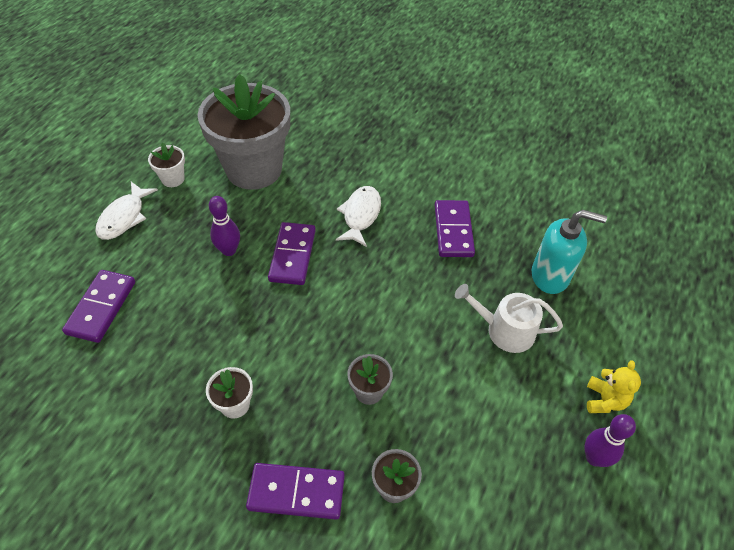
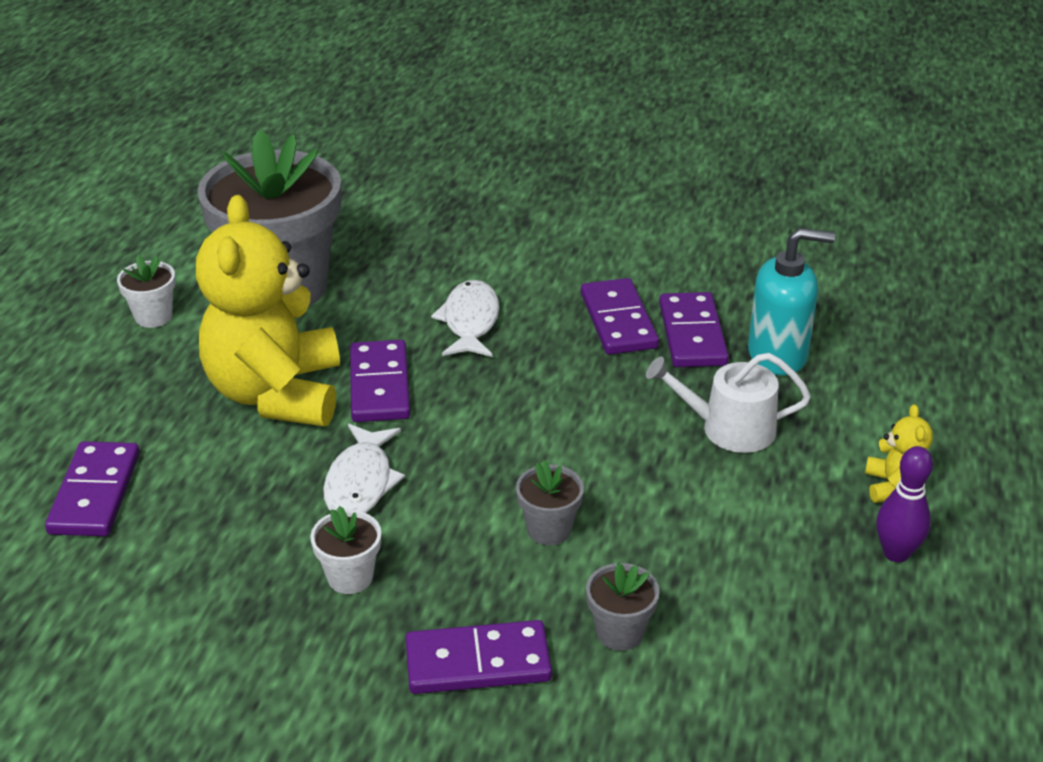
camera: 10 degrees left, 15 degrees down
(124, 217) = (90, 376): white fish -> white fish (361, 482)
(229, 250) = (276, 393): purple bowling pin -> yellow teddy bear
(498, 249) = (692, 334): none -> purple domino

